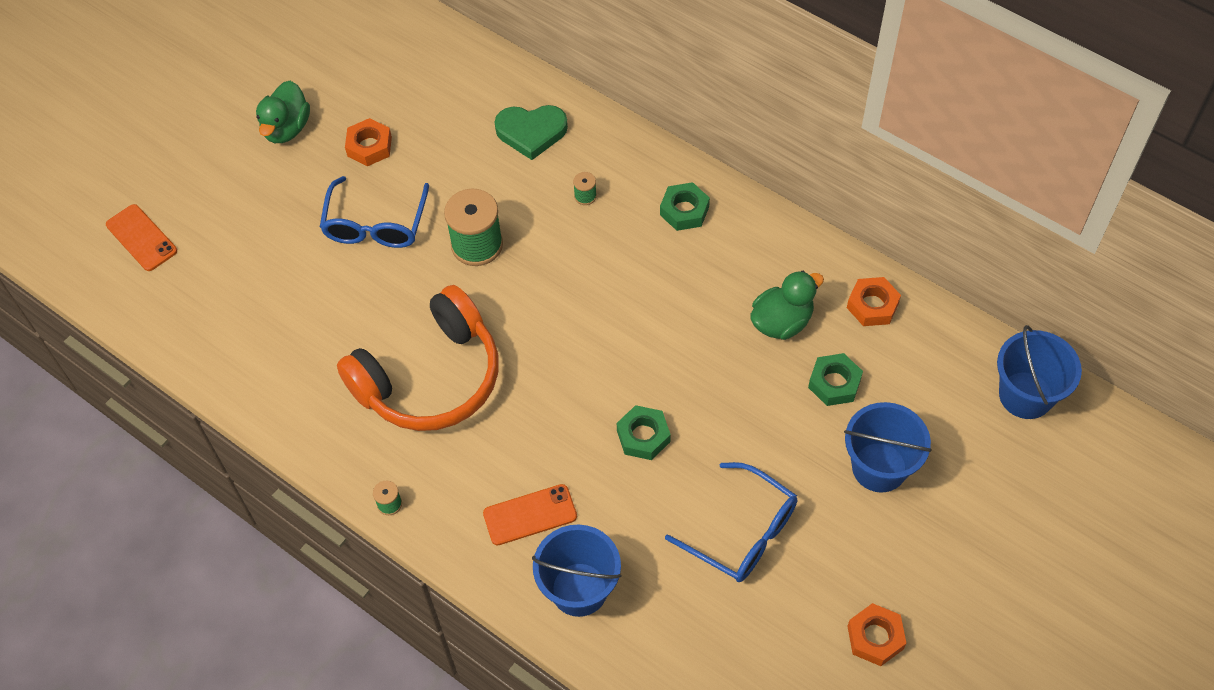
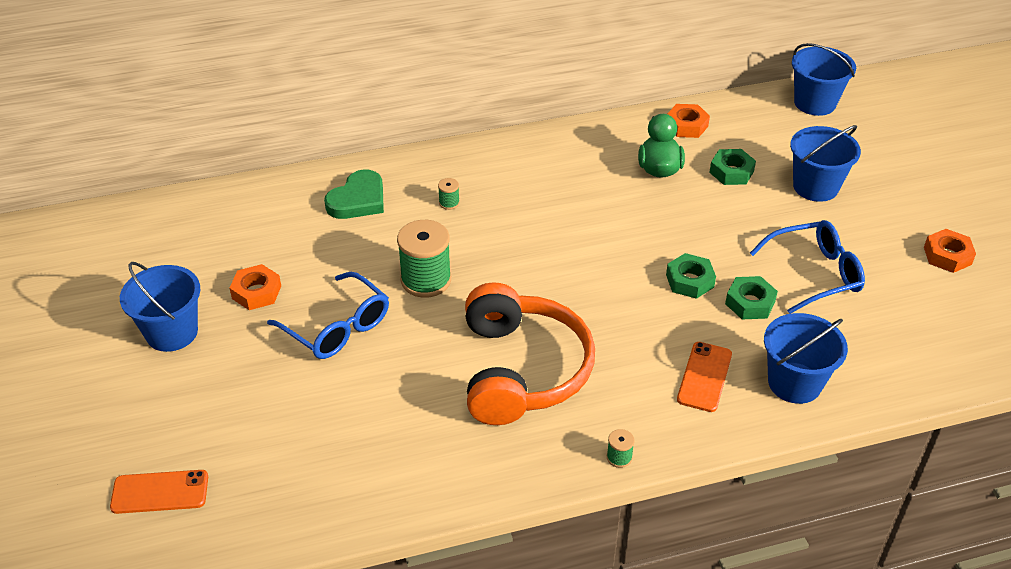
camera: 55 degrees left, 15 degrees down
(286, 128) = (172, 332): green duck -> blue bucket
(684, 211) = (518, 164): green nut -> green nut (750, 303)

